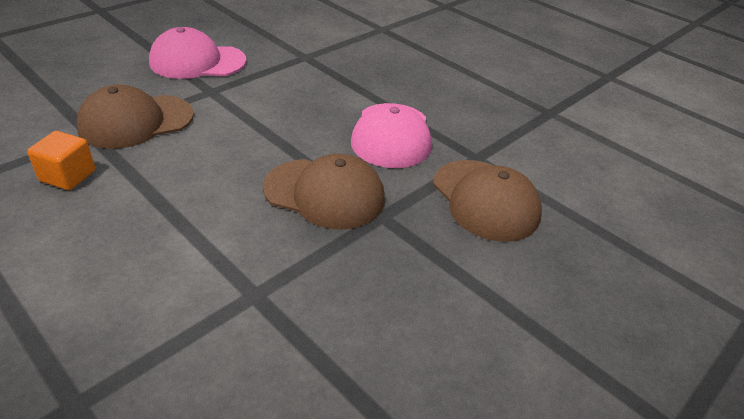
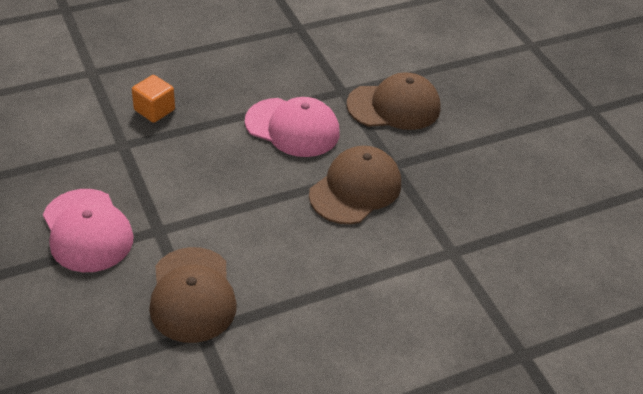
camera: 70 degrees left, 5 degrees up
(68, 176) = (267, 352): orange cube -> orange cube (154, 110)
(197, 62) = (87, 231): pink cap -> pink cap turned 45 degrees counterclockwise

